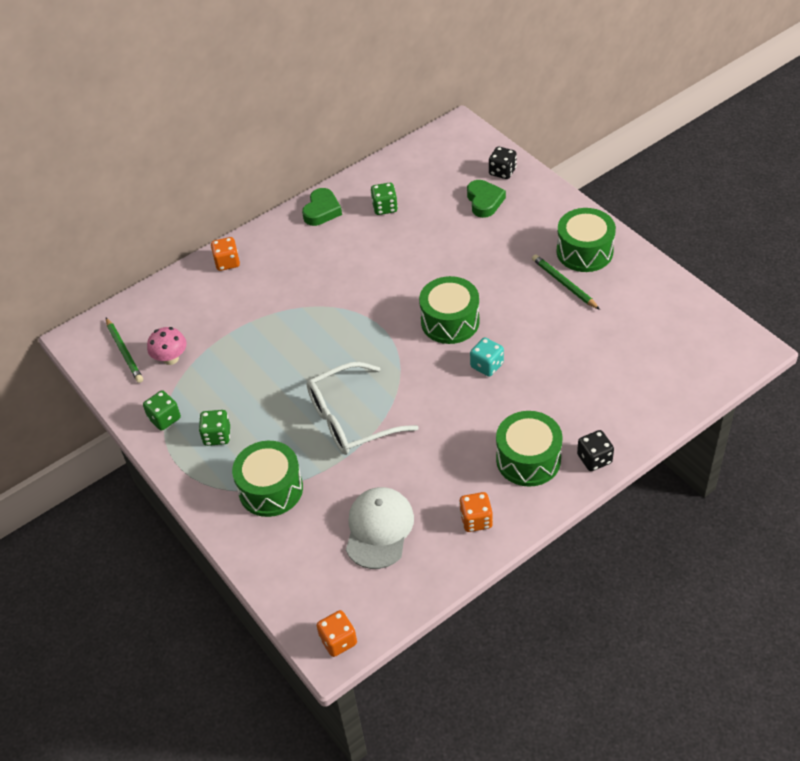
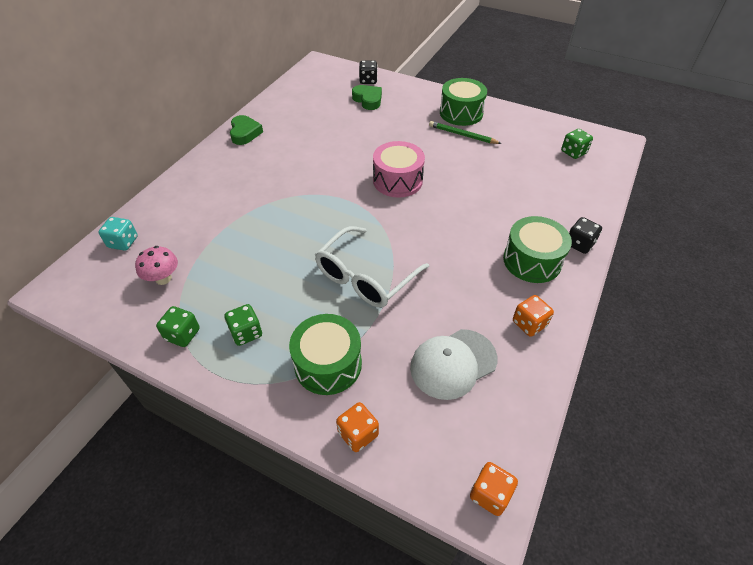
camera: 30 degrees left, 0 degrees up
(124, 352) = (111, 287): green pencil -> none
(227, 262) = (181, 188): orange dice -> orange dice (358, 434)
(379, 529) = (453, 363): white cap -> white cap turned 105 degrees counterclockwise
(385, 207) = (295, 120): green dice -> green dice (573, 152)
(450, 321) = (397, 180): green drum -> pink drum
(487, 365) = (448, 203): turquoise dice -> turquoise dice (123, 242)

